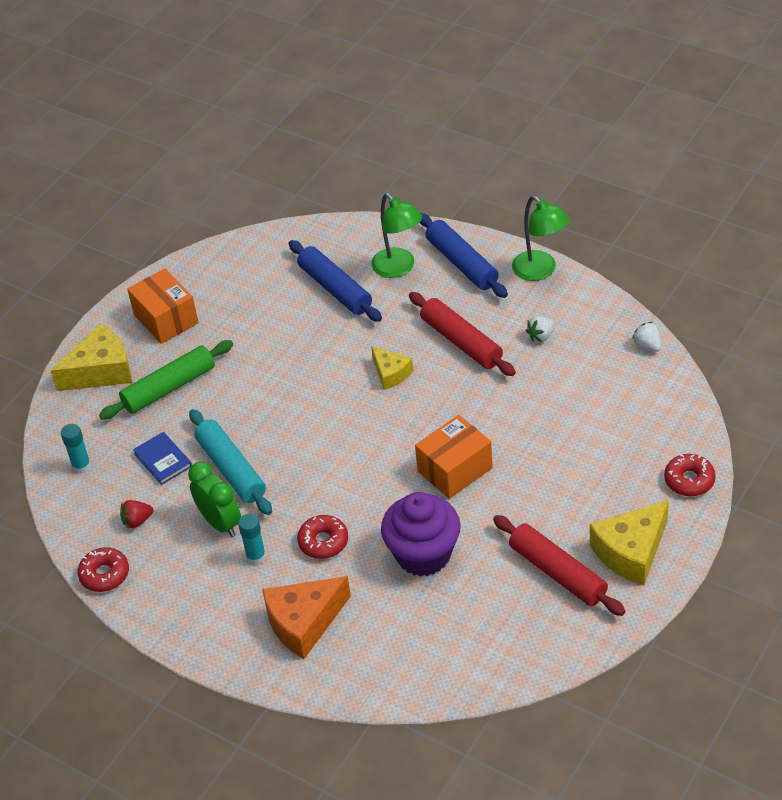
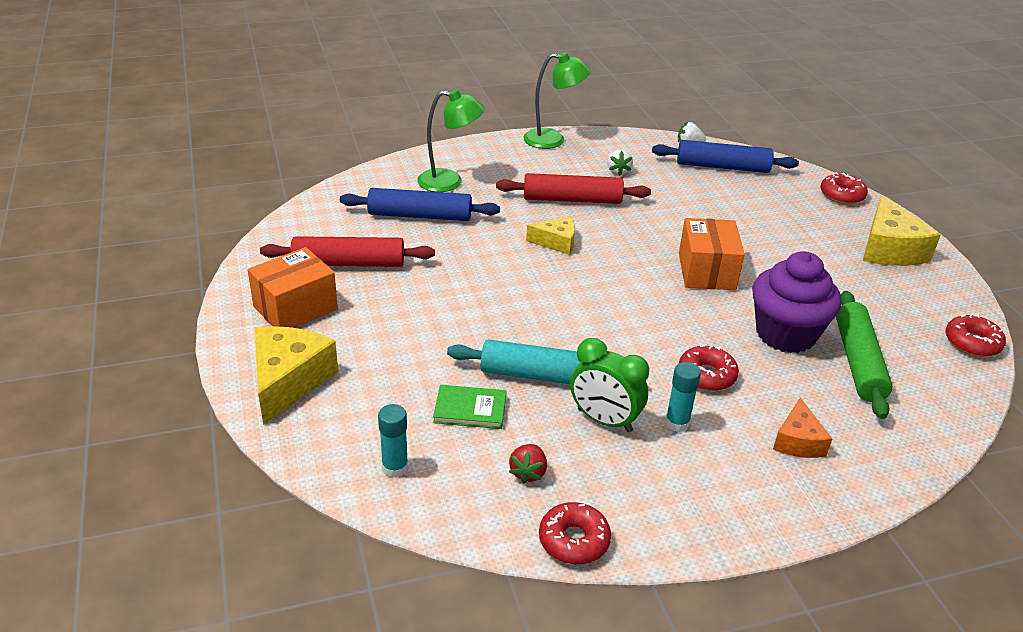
camera: 55 degrees left, 10 degrees down
(163, 460) = (470, 409): blue book -> green book
(166, 319) = (295, 308): orange box -> orange box turned 45 degrees counterclockwise
(169, 388) = (383, 354): green rolling pin -> green rolling pin (858, 362)
(220, 523) = (604, 420): green clock -> green clock turned 150 degrees counterclockwise
(304, 623) = (798, 441): orange cheese -> orange cheese, size x0.59
(462, 263) = (492, 159): blue rolling pin -> blue rolling pin (722, 167)
(542, 661) = (972, 343): none -> red donut
(558, 573) = (878, 287): red rolling pin -> red rolling pin (349, 263)

